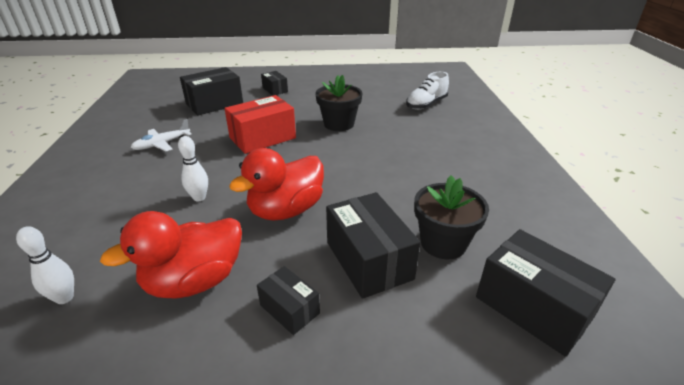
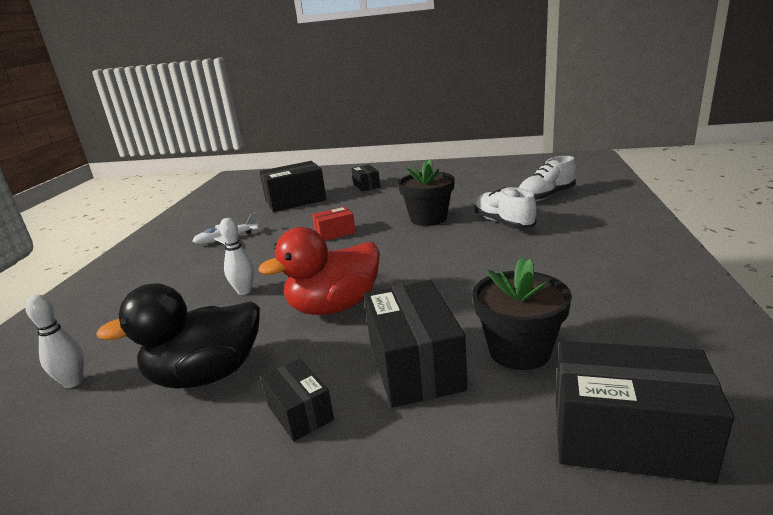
camera: 15 degrees right, 10 degrees down
(194, 281) = (207, 375): red duck -> black duck
(262, 138) = (335, 233): red box -> red box, size x0.55
(400, 129) = (503, 223): none -> white shoe
(533, 307) = (627, 437): black box -> black box turned 45 degrees counterclockwise

